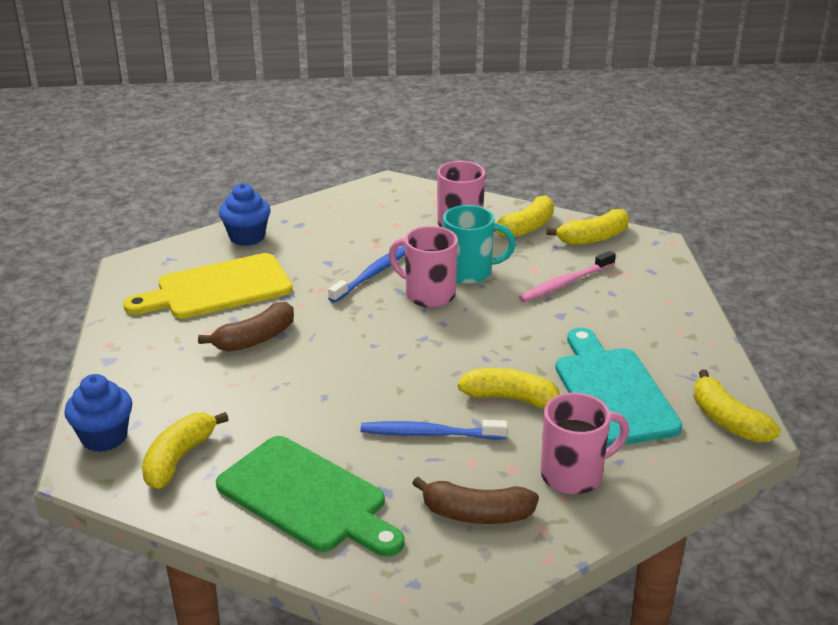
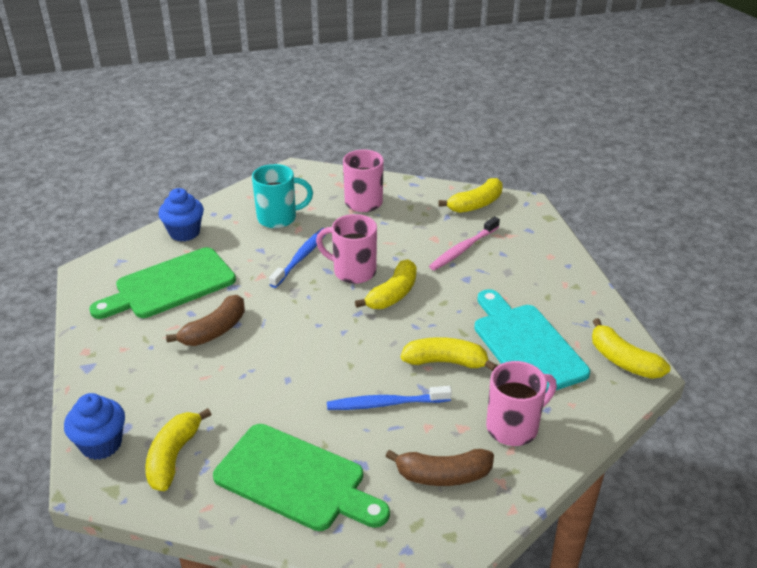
camera: 10 degrees left, 5 degrees up
(217, 289) = (170, 285): yellow cutting board -> green cutting board
(470, 272) = (382, 247): turquoise mug -> turquoise mug (279, 218)
(526, 228) = (418, 200): yellow banana -> yellow banana (392, 294)

